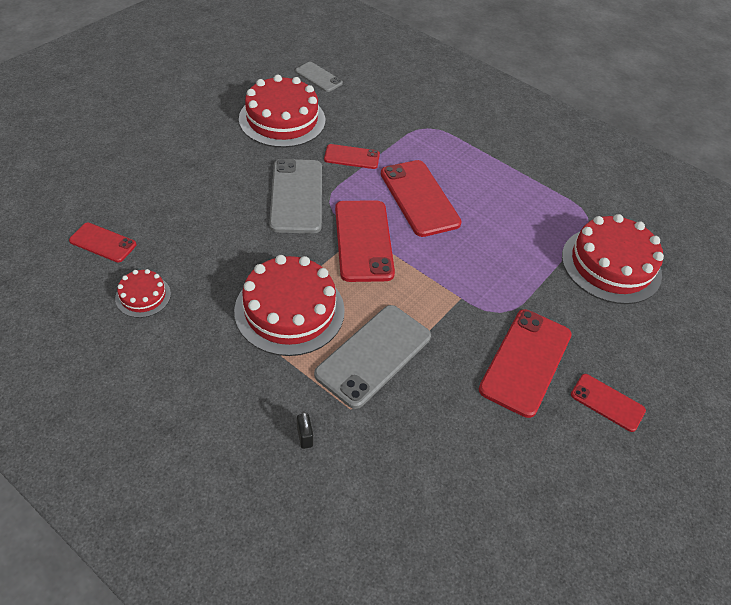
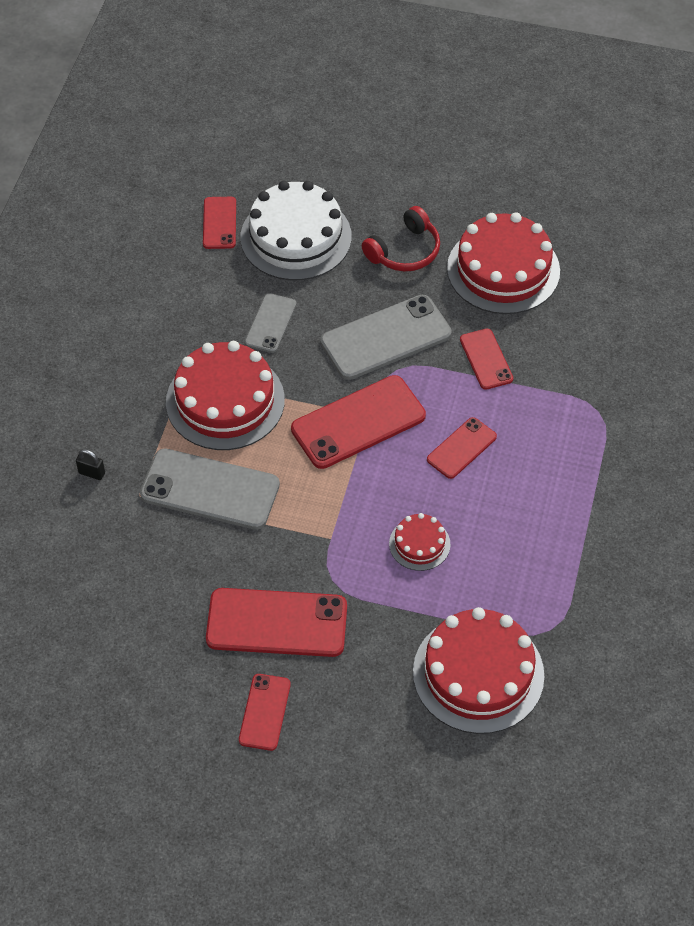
camera: 70 degrees right, 5 degrees up
(143, 296) = (175, 285): red cake -> red cake (419, 544)
(160, 205) = (296, 237): none -> white cake
(226, 156) = (405, 251): none -> red headphones
(304, 437) = (92, 473): black padlock -> black padlock turned 60 degrees clockwise
(318, 77) = (611, 267): grey phone -> grey phone (270, 323)
(419, 198) = (461, 448): red phone -> red phone, size x0.56

